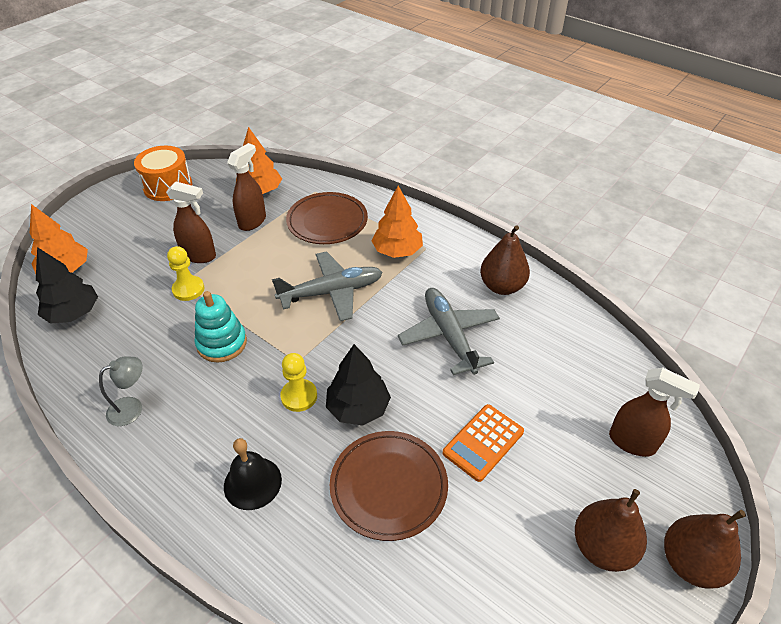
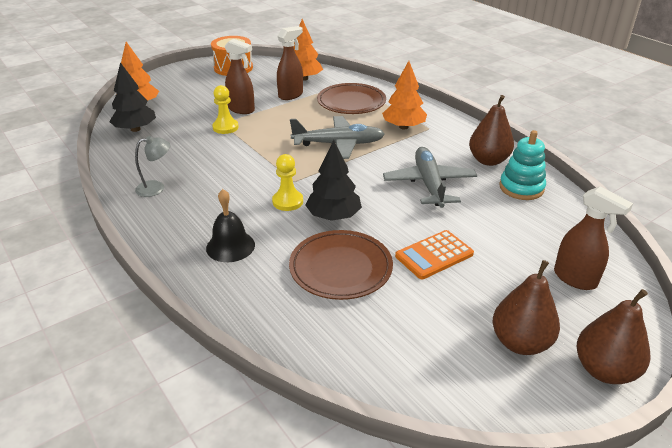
camera: 15 degrees right, 10 degrees down
(222, 343) = (239, 161): turquoise stacking toy -> turquoise stacking toy (521, 188)

